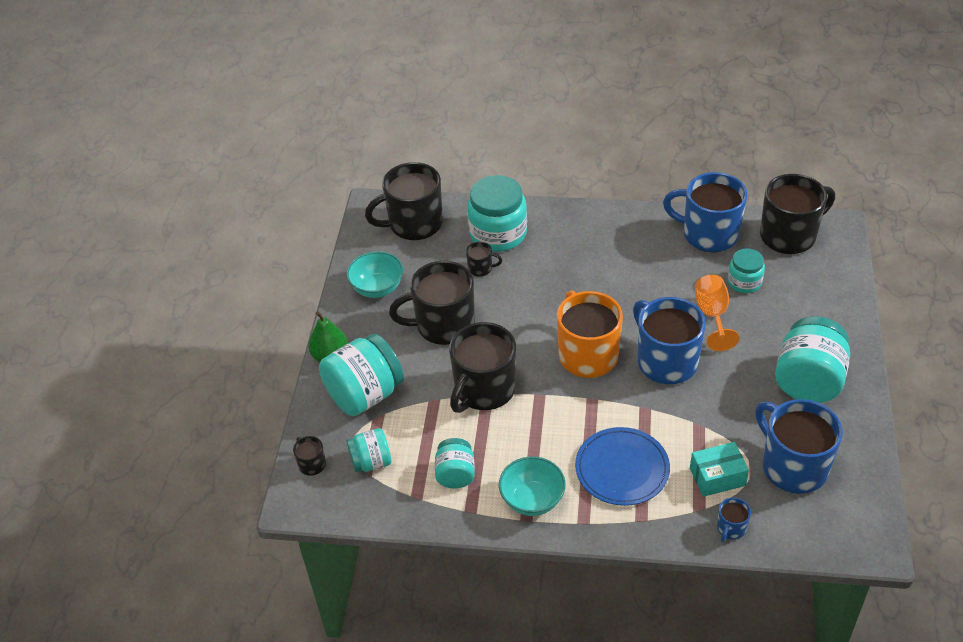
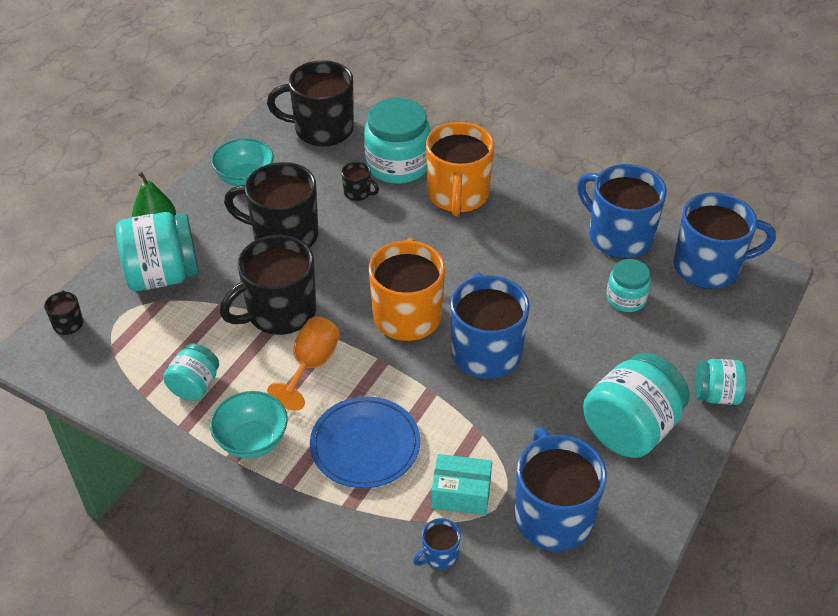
camera: 20 degrees right, 0 degrees up
(371, 462) = (124, 342): turquoise jar -> turquoise jar (715, 395)
(563, 243) = (458, 195): none -> orange mug
(712, 315) = (568, 321): orange goblet -> orange goblet (311, 365)
(789, 235) = (708, 267): black mug -> blue mug

